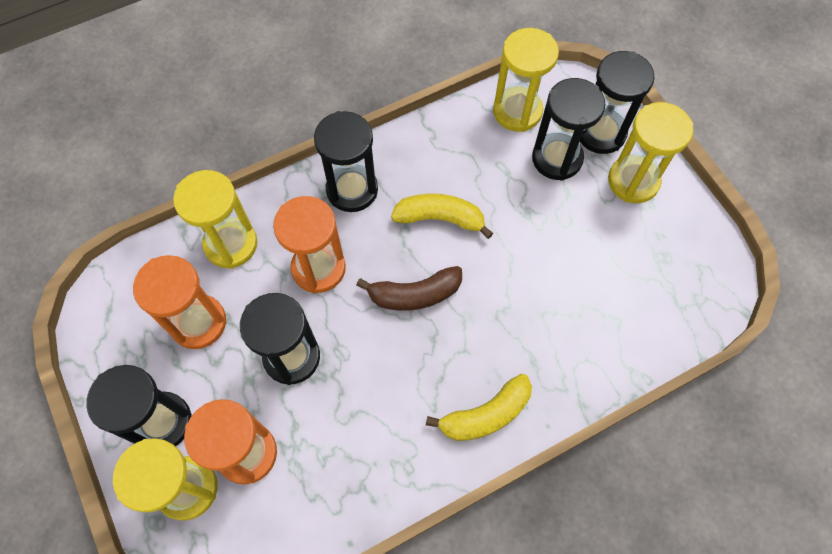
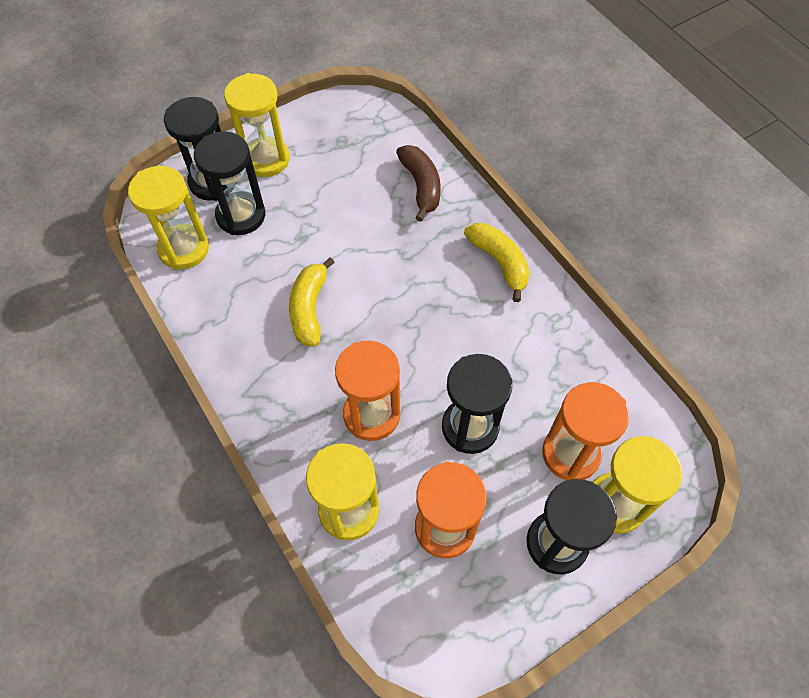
camera: 95 degrees left, 5 degrees down
(352, 190) = (277, 393): black hourglass -> none
(415, 294) = (393, 324): brown banana -> brown banana (421, 186)

